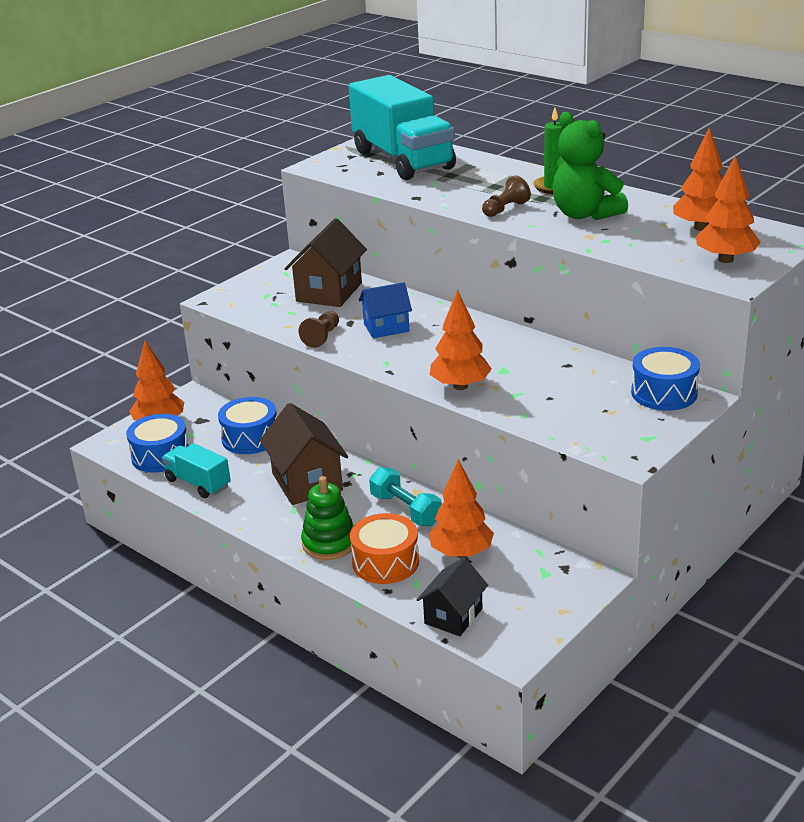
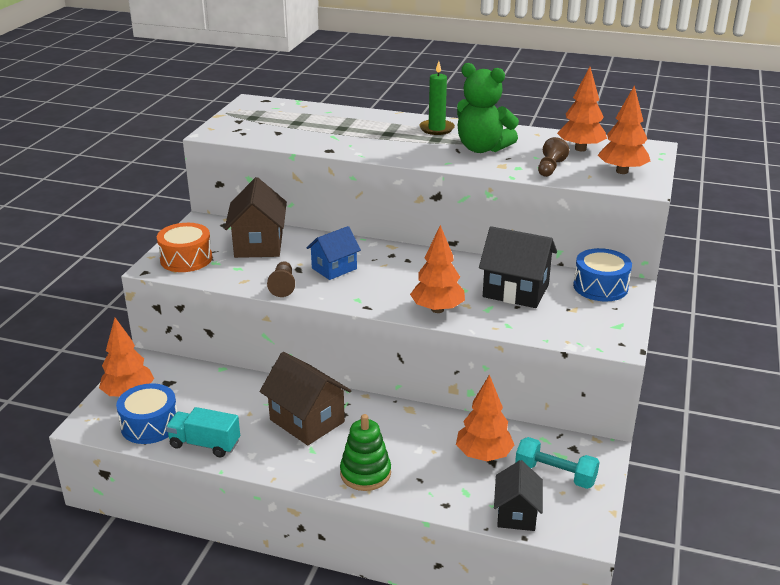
camera: 25 degrees left, 0 degrees up
(250, 438) = (227, 390): blue drum -> none
(385, 562) = (426, 479): orange drum -> orange drum (186, 259)
(403, 160) = (288, 119): turquoise truck -> none
(406, 510) = (411, 427): turquoise dumbbell -> turquoise dumbbell (555, 474)
(505, 209) = (414, 151): brown pawn -> brown pawn (550, 168)
(562, 381) = (515, 291): none -> black house

